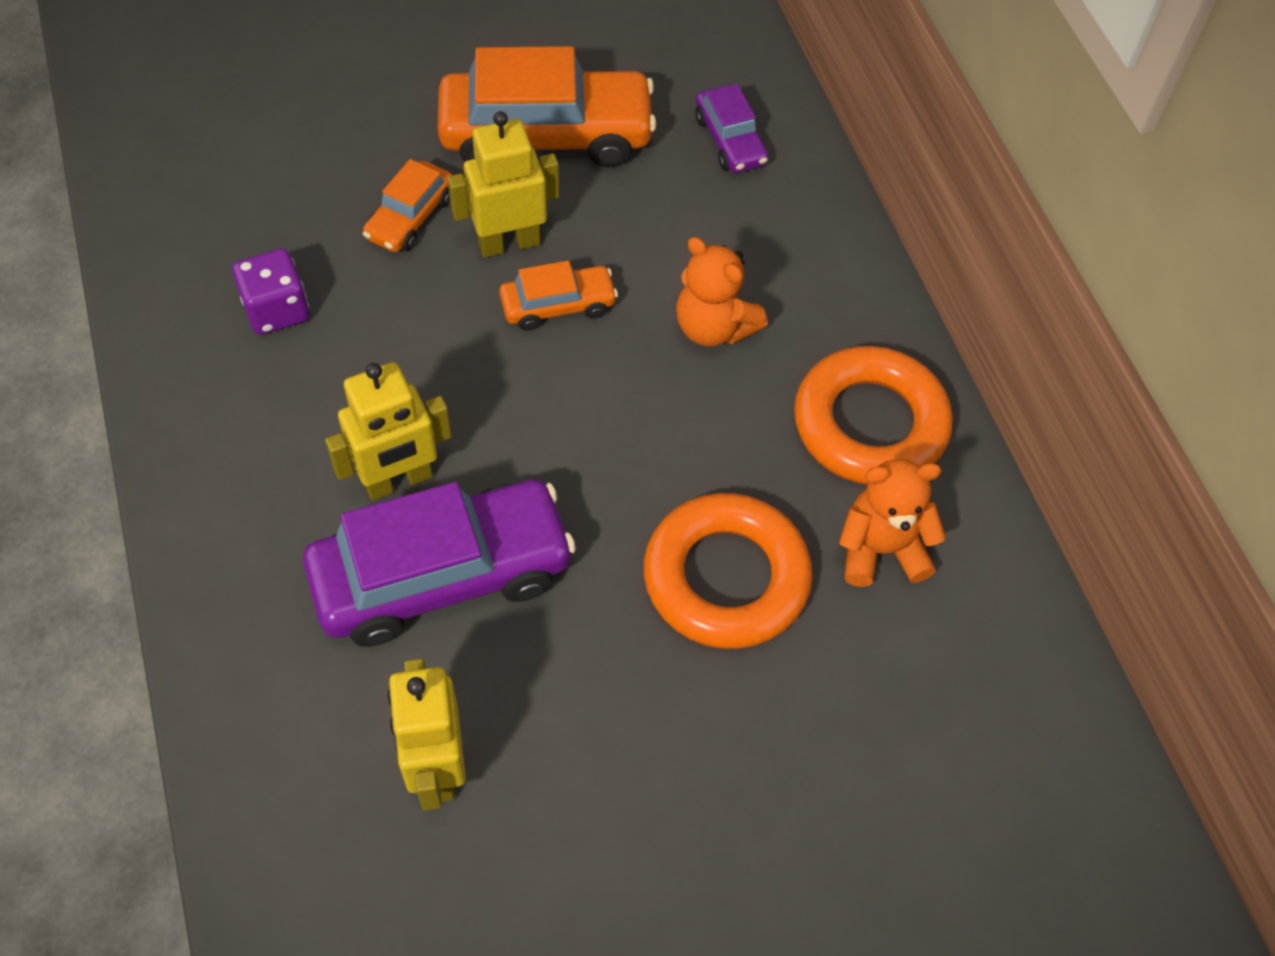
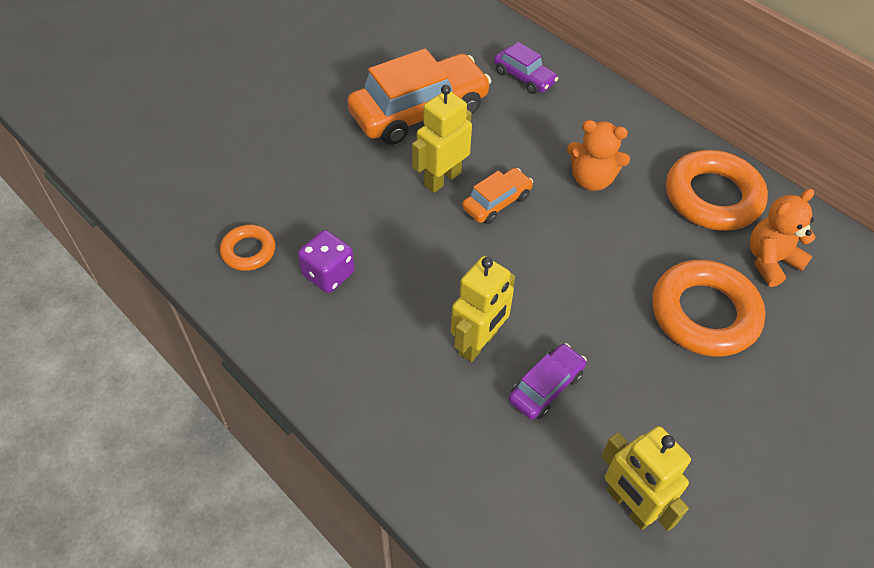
camera: 25 degrees left, 5 degrees down
(201, 239) = (248, 251): none -> orange ring
(410, 217) = (373, 187): orange car -> none
(442, 575) = (546, 387): purple car -> purple car, size x0.50

